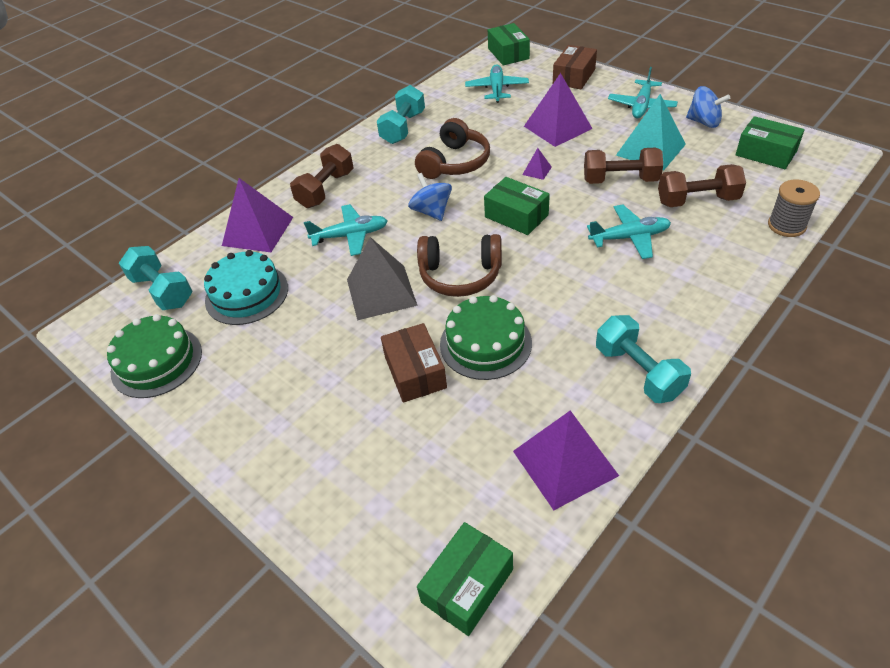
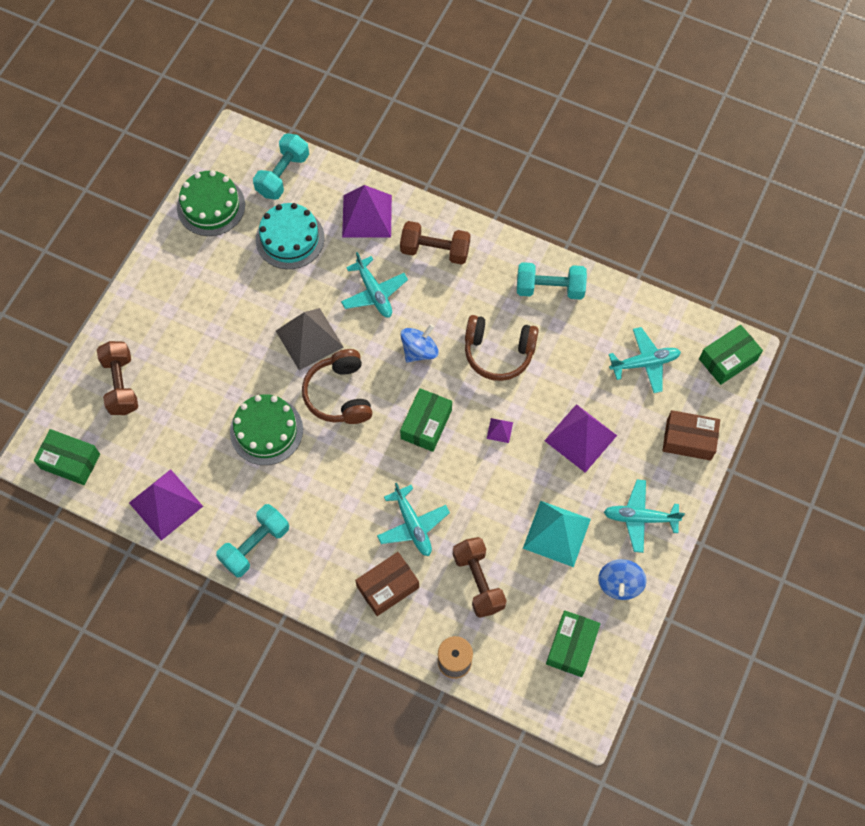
camera: 70 degrees right, 20 degrees up
(415, 372) = (229, 387): brown box -> brown box (387, 587)
(620, 180) = (498, 509): brown dumbbell -> brown dumbbell (121, 384)

